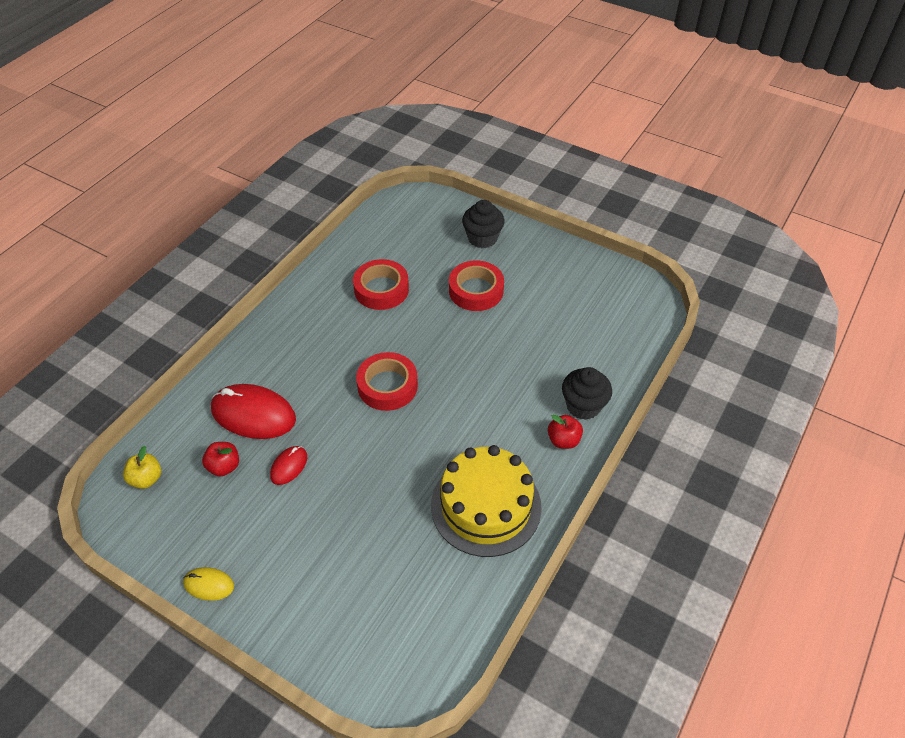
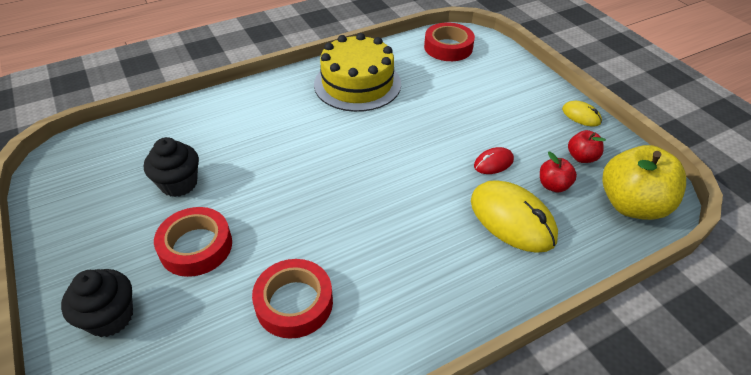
camera: 150 degrees left, 5 degrees down
(146, 479) = (631, 205): yellow apple -> yellow apple, size x2.04
(253, 414) = (512, 219): red mouse -> yellow mouse
(387, 386) = (367, 189): red tape -> red tape (448, 47)
(563, 440) = (266, 95): red apple -> red apple (581, 157)
(583, 406) = (226, 108): black cupcake -> black cupcake (179, 184)

